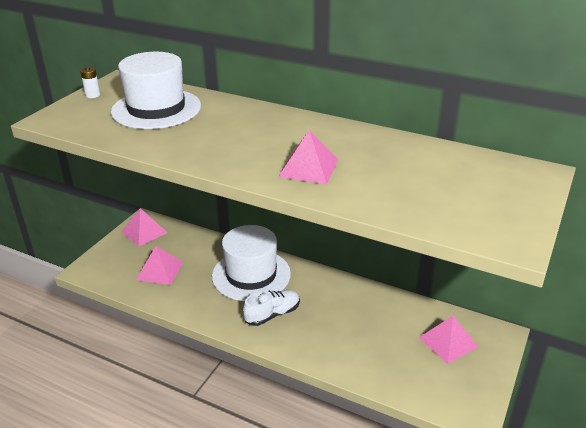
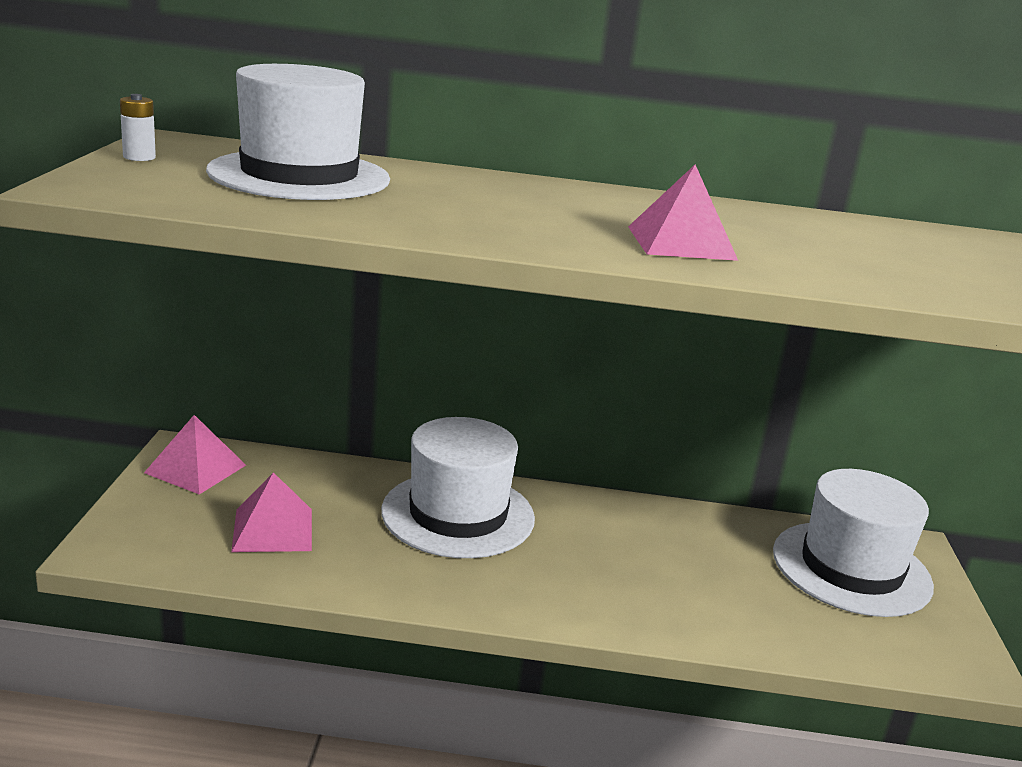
camera: 25 degrees left, 10 degrees down
(272, 314) = (542, 572): white shoe -> none
(448, 342) = (851, 568): pink pyramid -> white hat

